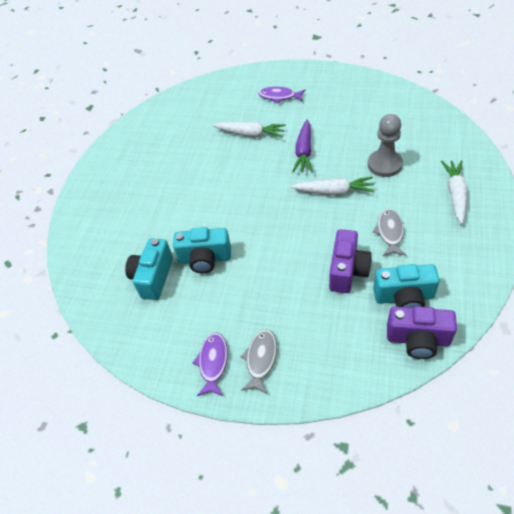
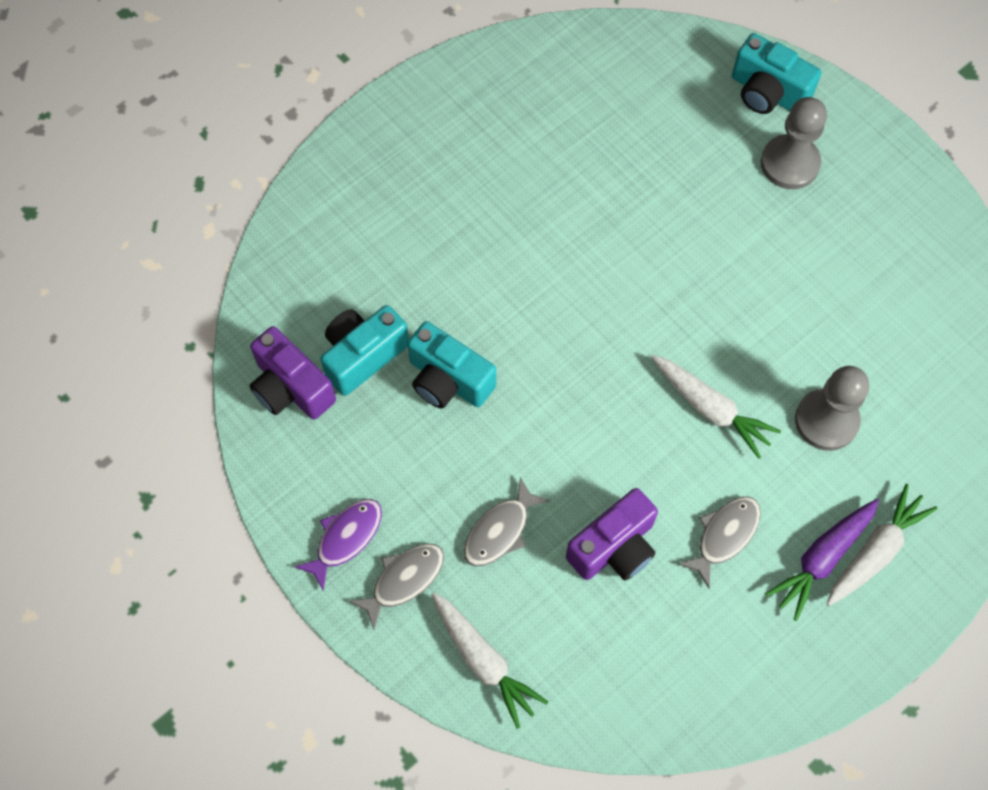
camera: 30 degrees right, 15 degrees up
(250, 134) = (683, 207): white carrot -> white carrot (484, 661)
(279, 96) = (789, 163): purple fish -> grey pawn
(288, 302) = (500, 531): none -> grey fish
(304, 152) = (731, 304): purple carrot -> purple carrot (822, 559)
(404, 297) = (649, 643): turquoise camera -> turquoise camera (767, 93)
(418, 340) = (611, 710): purple camera -> purple camera (291, 388)

